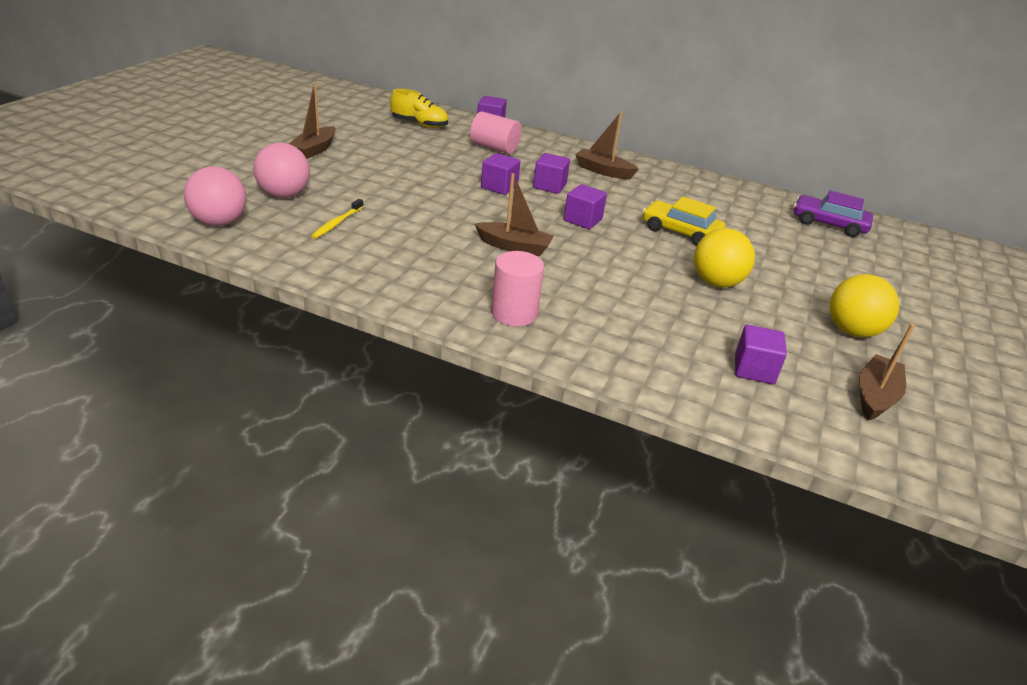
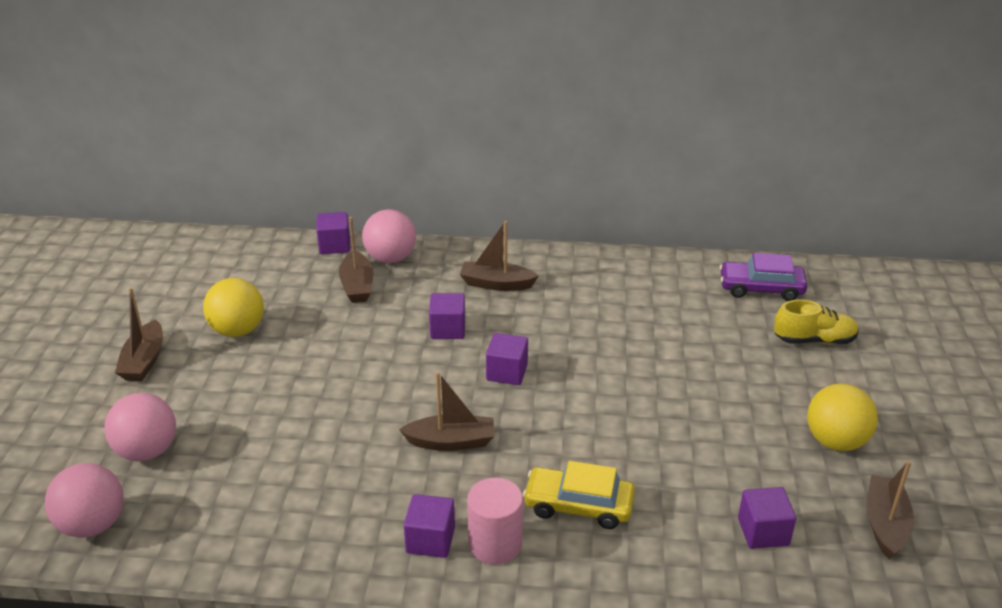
camera: 15 degrees left, 0 degrees up
(337, 223) = (234, 476): yellow toothbrush -> none
(419, 124) = (251, 274): yellow shoe -> yellow shoe (814, 340)
(494, 148) = (357, 286): pink cylinder -> brown boat
(499, 187) = (392, 350): purple cube -> purple cube (430, 540)
(528, 140) = (390, 258): none -> pink ball
(680, 232) = (617, 354): yellow car -> yellow car (578, 505)
(716, 282) = (682, 419): yellow ball -> yellow ball (238, 330)

